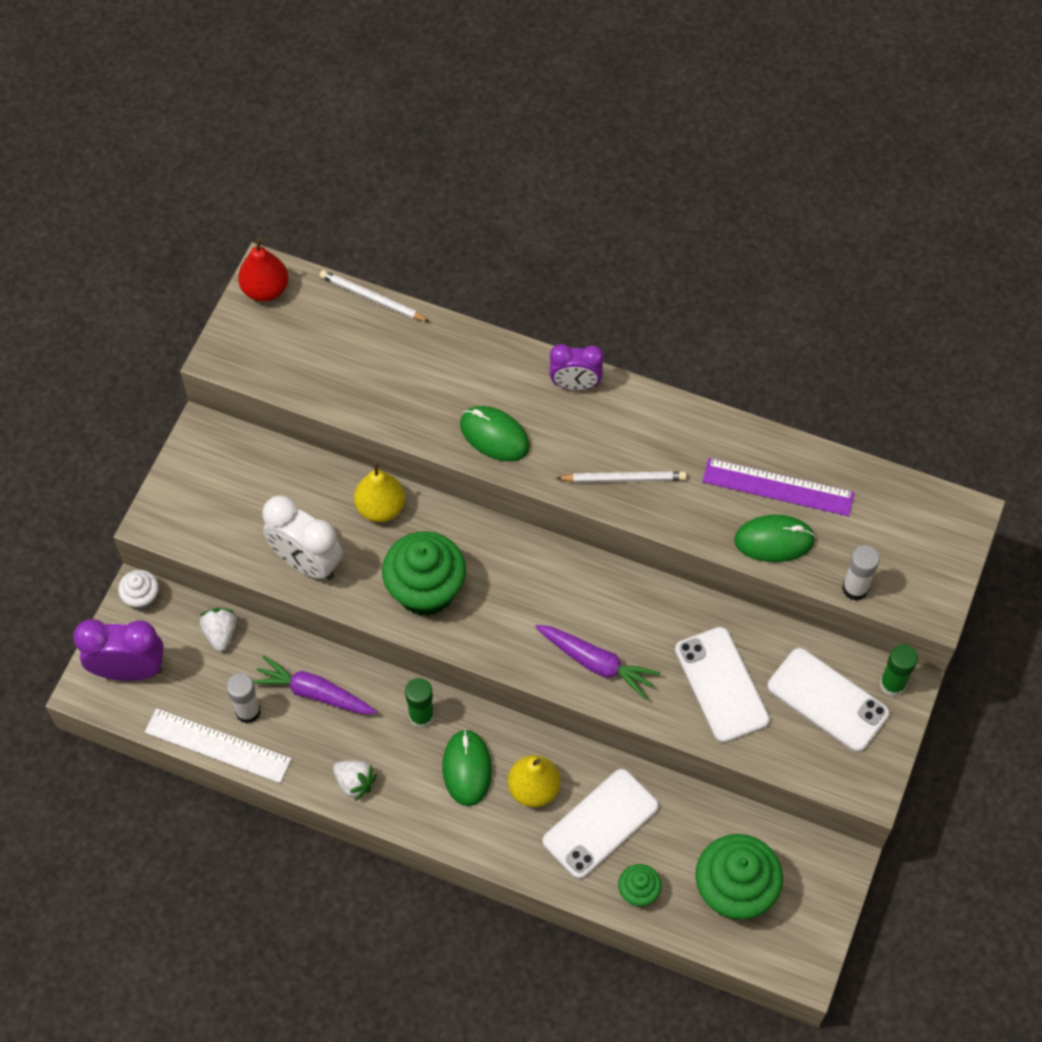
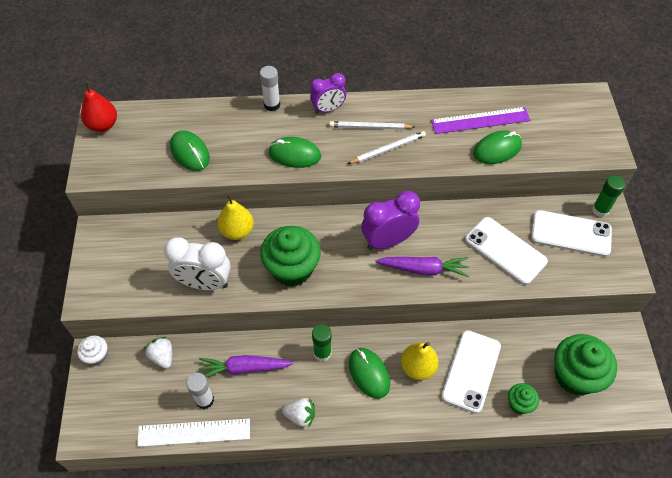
camera: 25 degrees left, 5 degrees down
(129, 670) = (108, 408): purple clock -> purple clock (388, 241)
(359, 377) = (190, 152): none -> green mouse
(372, 298) = (176, 106): white pencil -> white pencil (370, 127)
(855, 588) = (560, 158): white glue stick -> white glue stick (272, 105)

